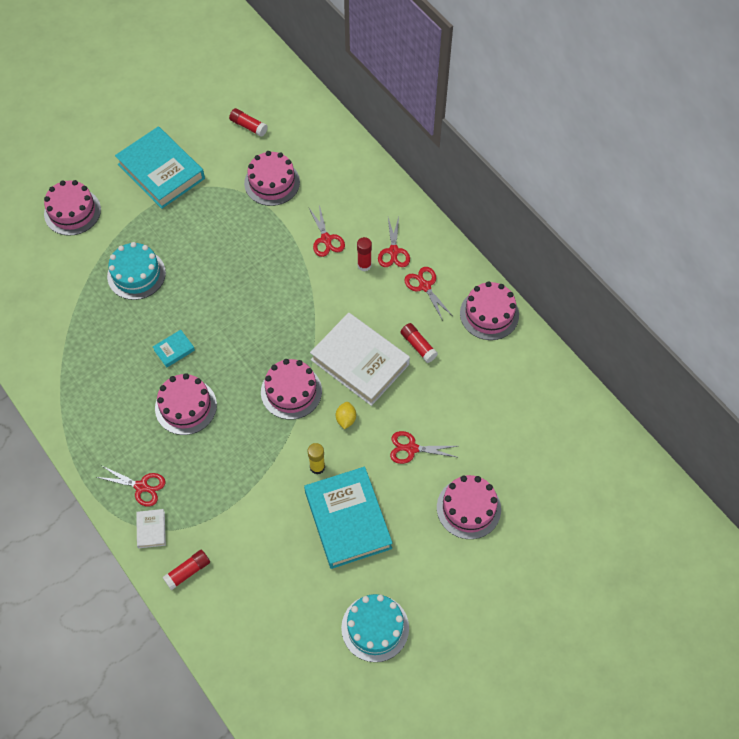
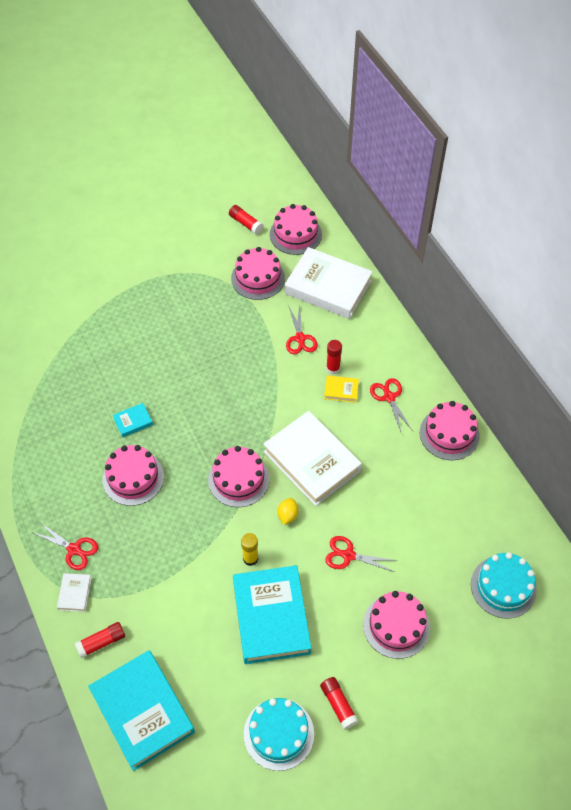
camera: 10 degrees right, 5 degrees down
(72, 211) = (65, 278): pink cake -> pink cake (295, 234)
(136, 274) = (112, 345): turquoise cake -> turquoise cake (503, 587)
(161, 171) = (155, 253): turquoise book -> turquoise book (142, 711)
(344, 182) = (328, 287): none -> white book
(376, 286) = (341, 390): none -> yellow book
(393, 251) = (364, 359): red scissors -> none
(418, 346) = (372, 454): red glue stick -> red glue stick (338, 704)

